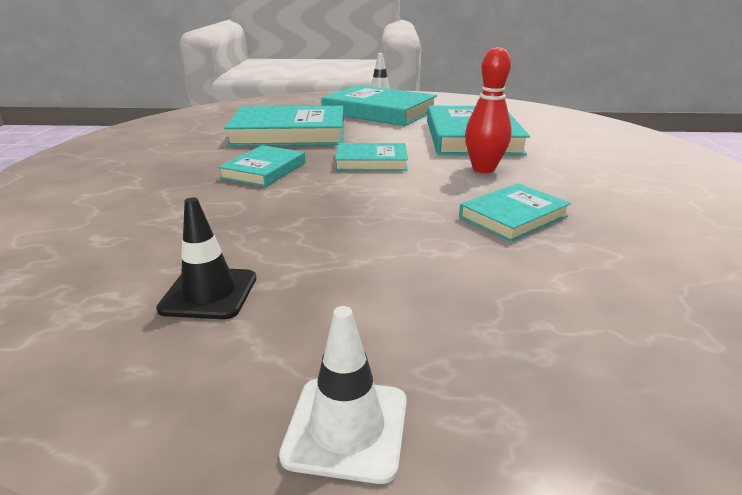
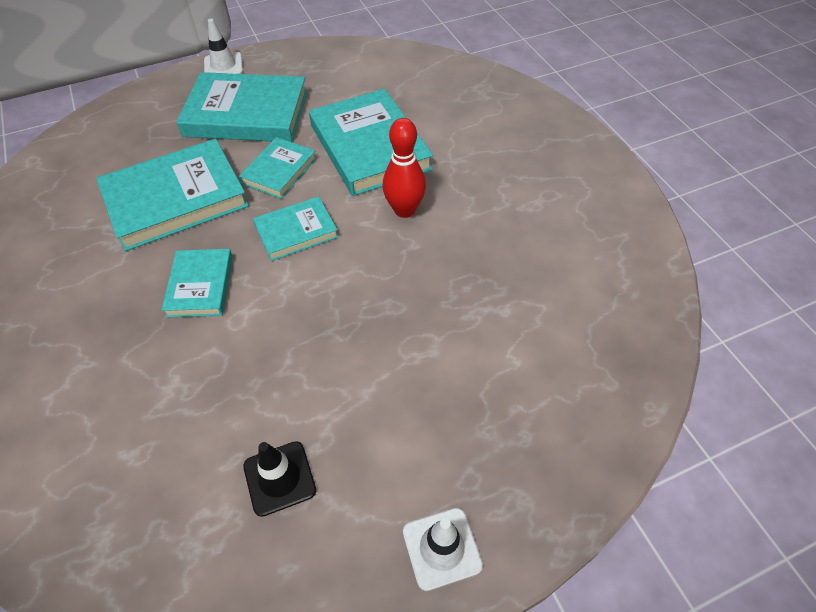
camera: 25 degrees left, 25 degrees up
(513, 216) = (455, 282): turquoise book -> turquoise book (279, 171)

